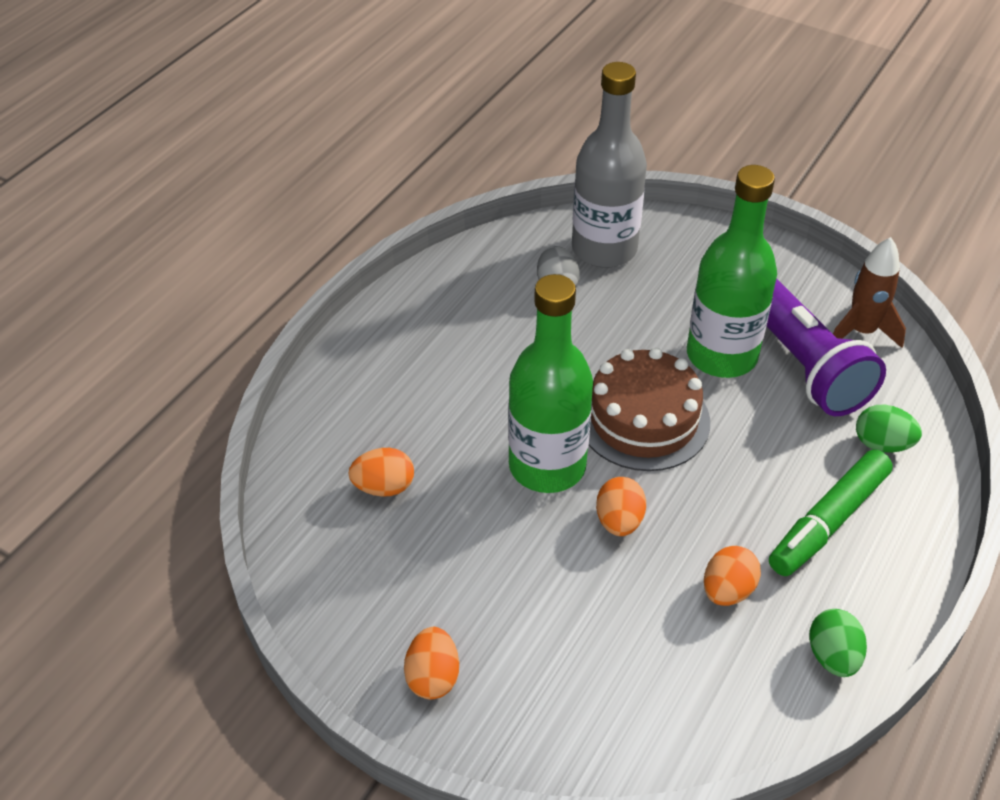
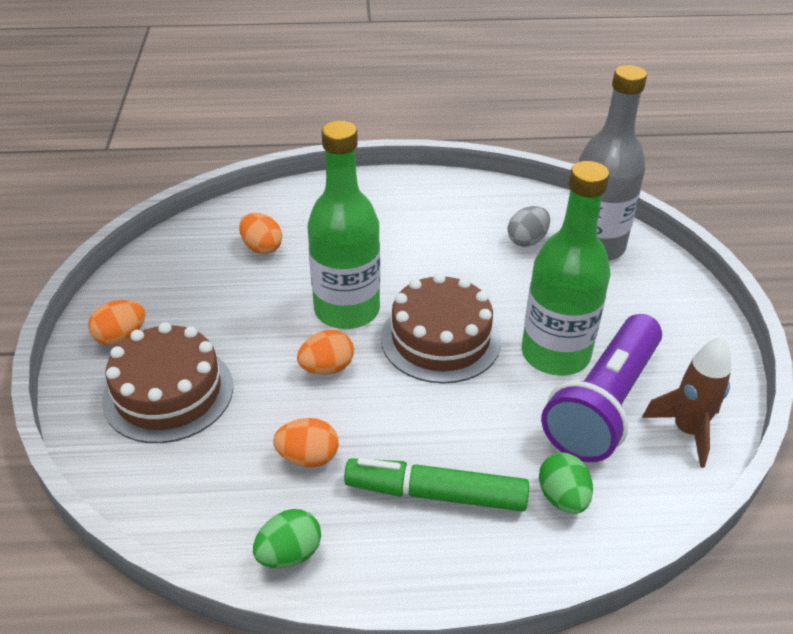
camera: 55 degrees right, 5 degrees down
(558, 667) = (168, 393): none -> brown cake

